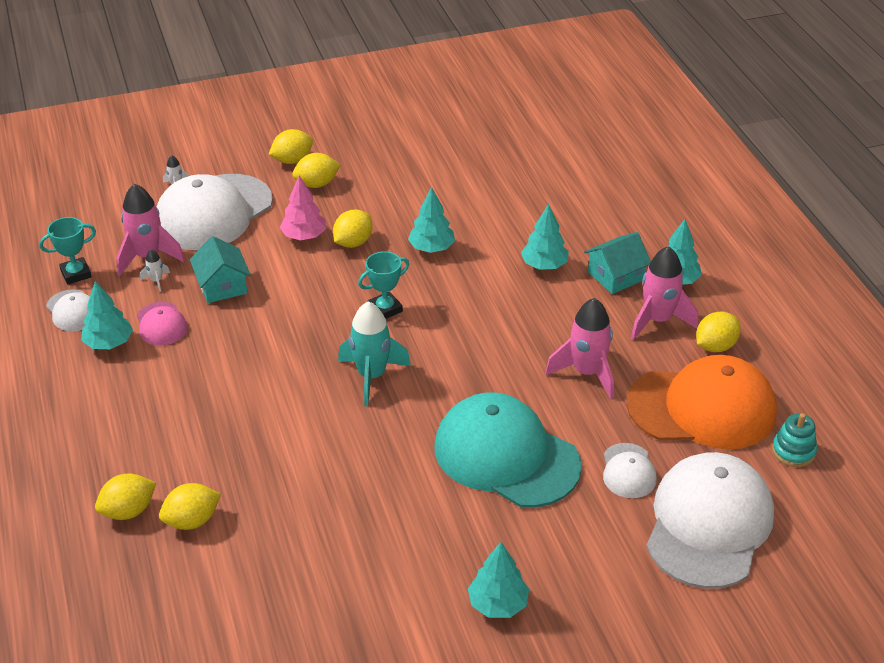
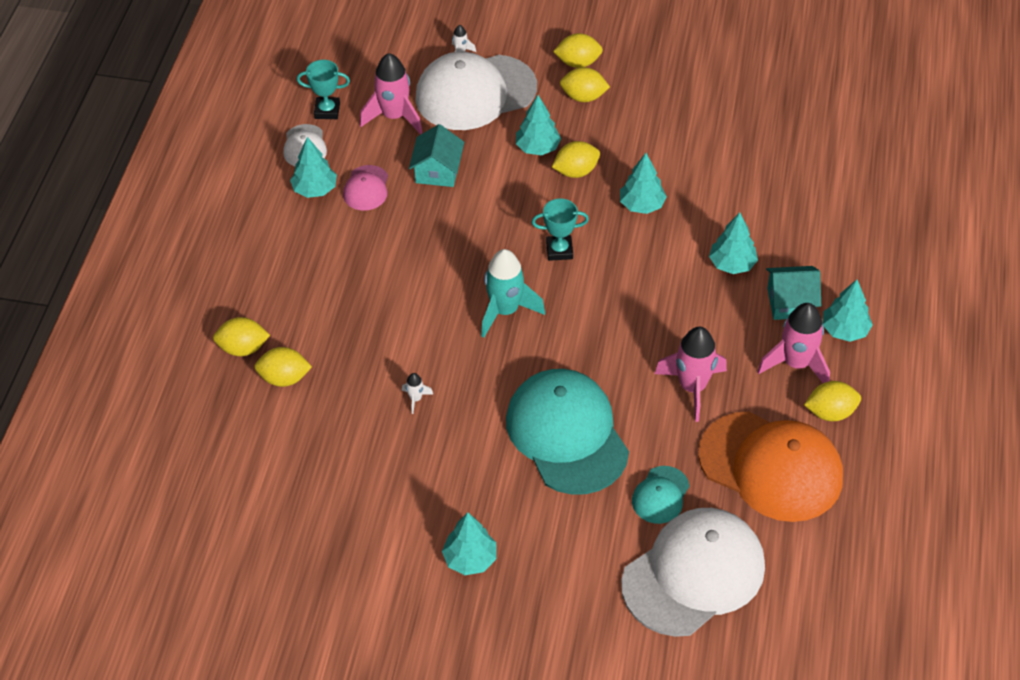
camera: 30 degrees right, 10 degrees up
(156, 281) = (387, 144): white rocket -> white rocket (415, 399)
(304, 236) = (537, 148): pink tree -> turquoise tree
(628, 471) = (660, 495): white cap -> turquoise cap
(793, 451) = (822, 544): turquoise stacking toy -> none

